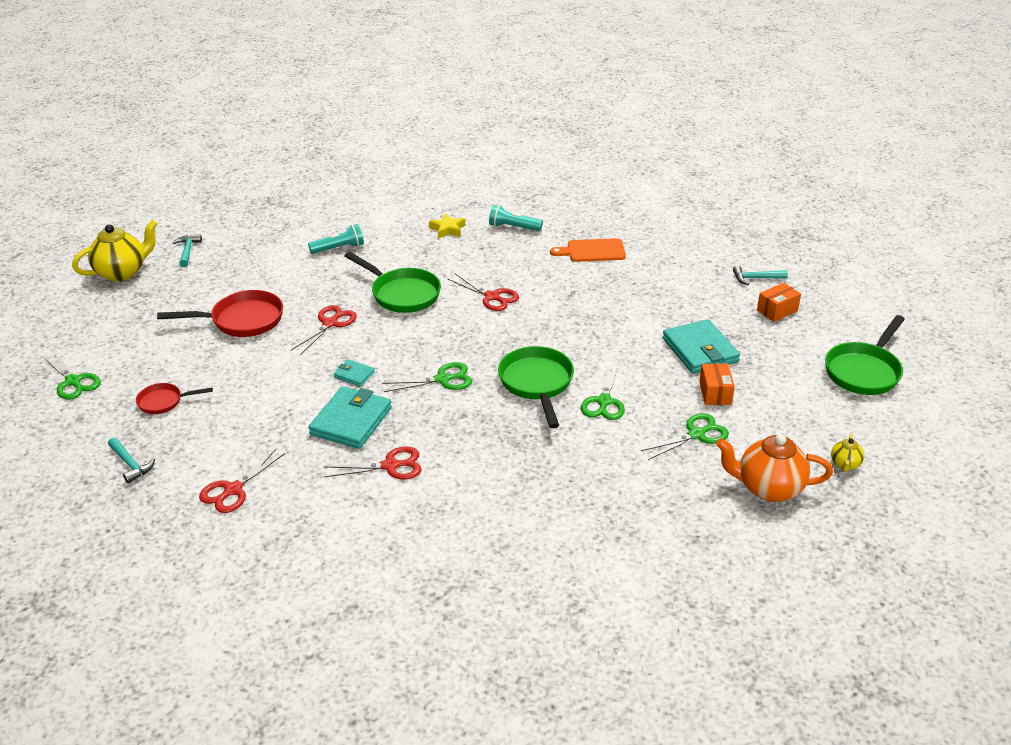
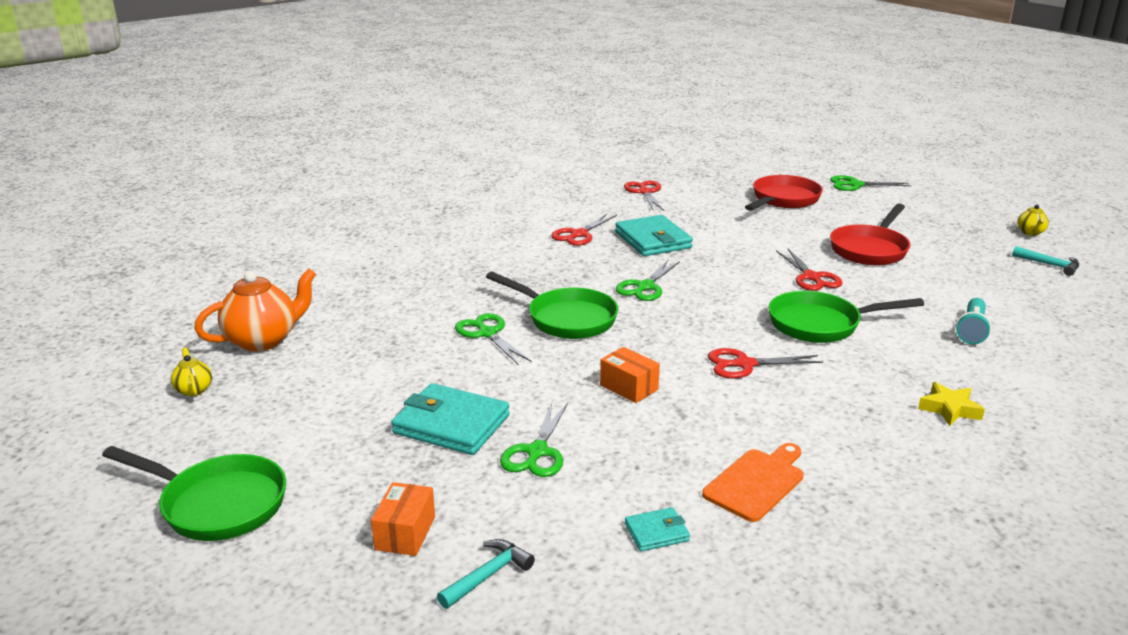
camera: 135 degrees right, 10 degrees down
(122, 272) = (1030, 232): yellow teapot -> yellow teapot, size x0.48
(131, 464) = (723, 178): turquoise hammer -> none
(164, 402) = (783, 200): red pan -> red pan, size x1.77
(354, 375) = (712, 260): turquoise wallet -> turquoise wallet (656, 532)
(513, 227) = (901, 457): turquoise flashlight -> none
(696, 434) = (370, 348): green scissors -> green scissors (537, 452)
(715, 393) = (387, 390): orange box -> orange box (629, 387)
(864, 371) = (217, 504): green pan -> green pan turned 120 degrees clockwise

